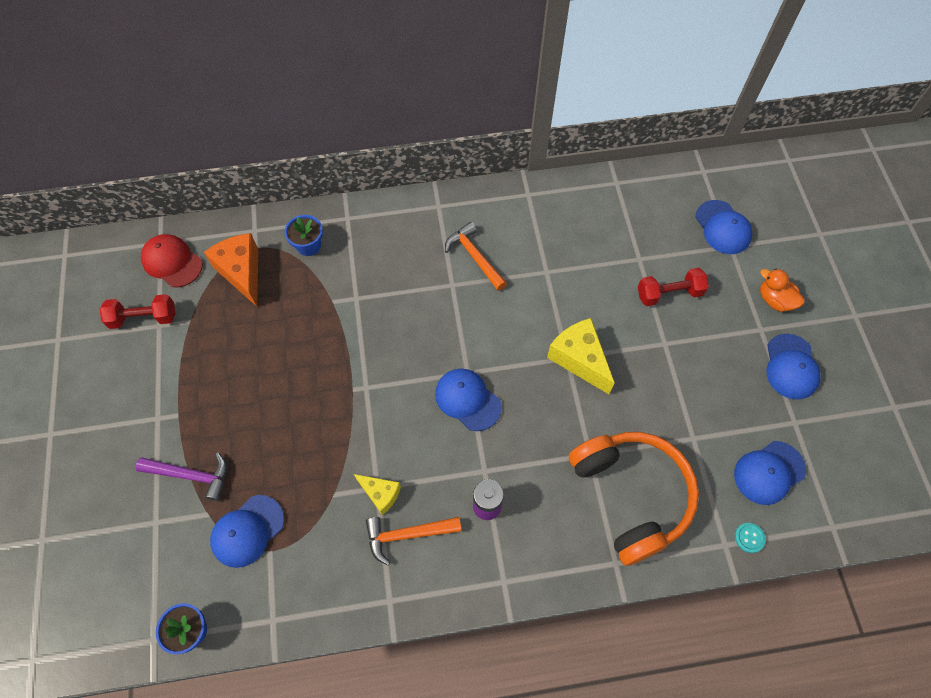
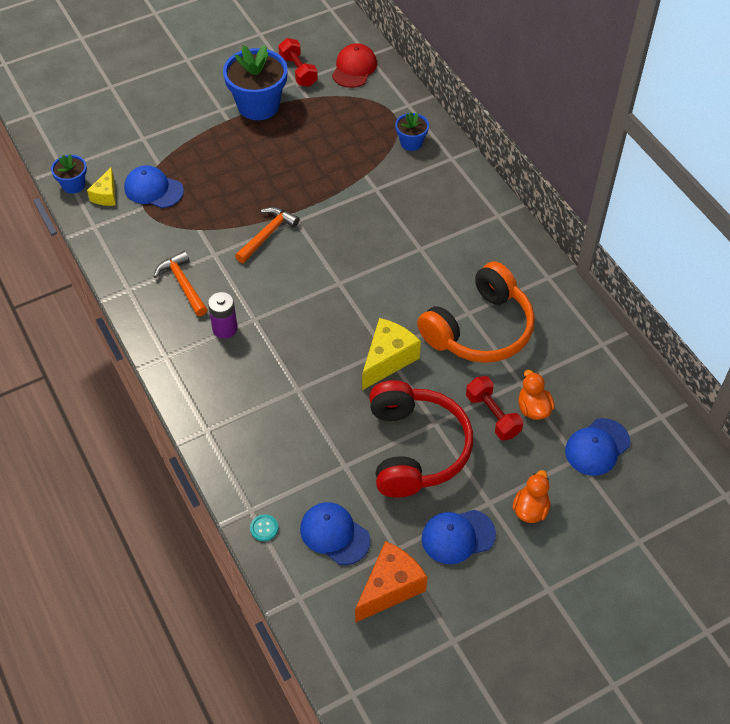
camera: 70 degrees right, 10 degrees down
(174, 375) = (258, 105): none -> blue flower pot
(191, 475) = (184, 144): purple hammer -> none
(242, 272) = (365, 111): orange cheese -> orange cheese (390, 588)
(380, 494) = (209, 258): yellow cheese -> yellow cheese (106, 195)
(467, 400) = (313, 290): blue cap -> none
(474, 257) = (457, 256): orange hammer -> orange hammer (267, 234)
(631, 495) = (271, 428): orange headphones -> orange headphones (479, 329)
(670, 259) = (533, 408): none -> orange duck
(689, 370) = (415, 448): none -> red headphones

